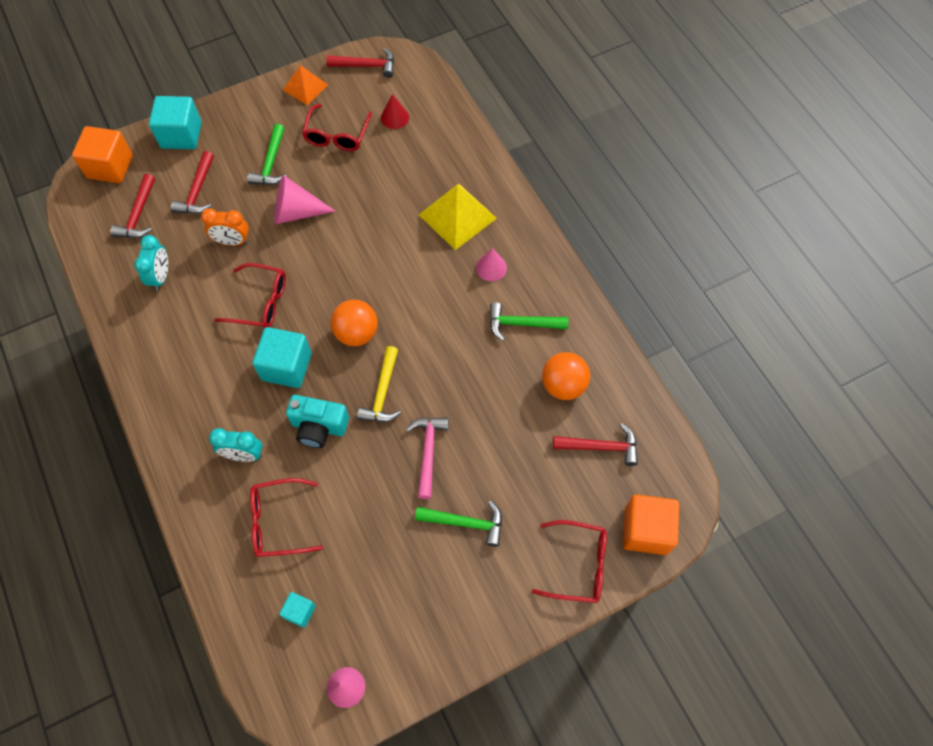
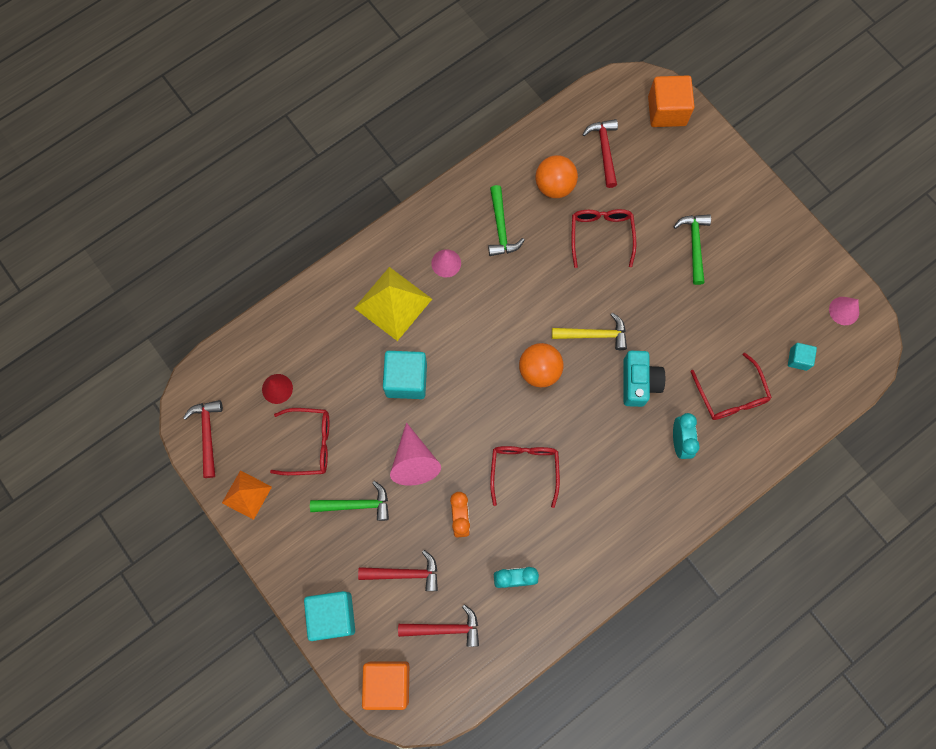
camera: 100 degrees left, 10 degrees up
(286, 366) = (586, 426): turquoise cube -> turquoise cube (406, 380)
(428, 452) = (640, 285): pink hammer -> none
(578, 565) = (706, 156): red glasses -> red glasses (601, 235)

